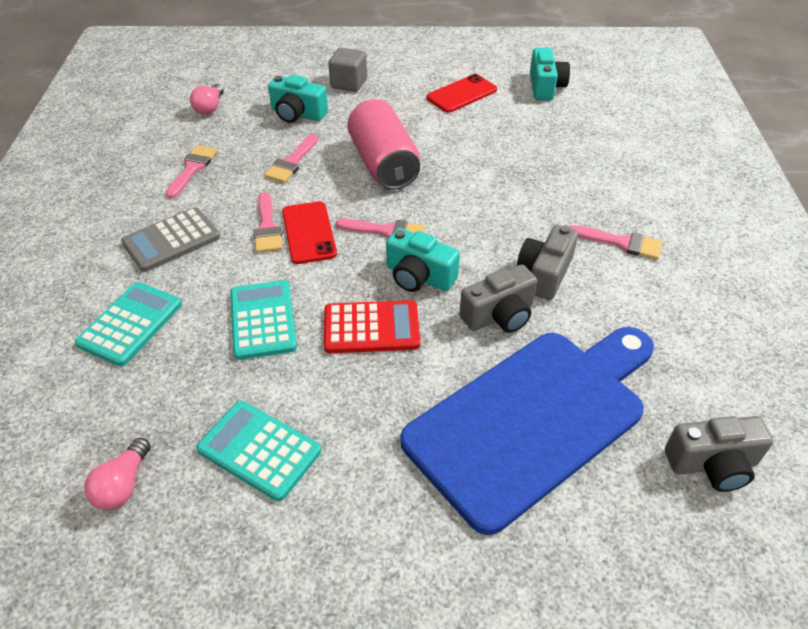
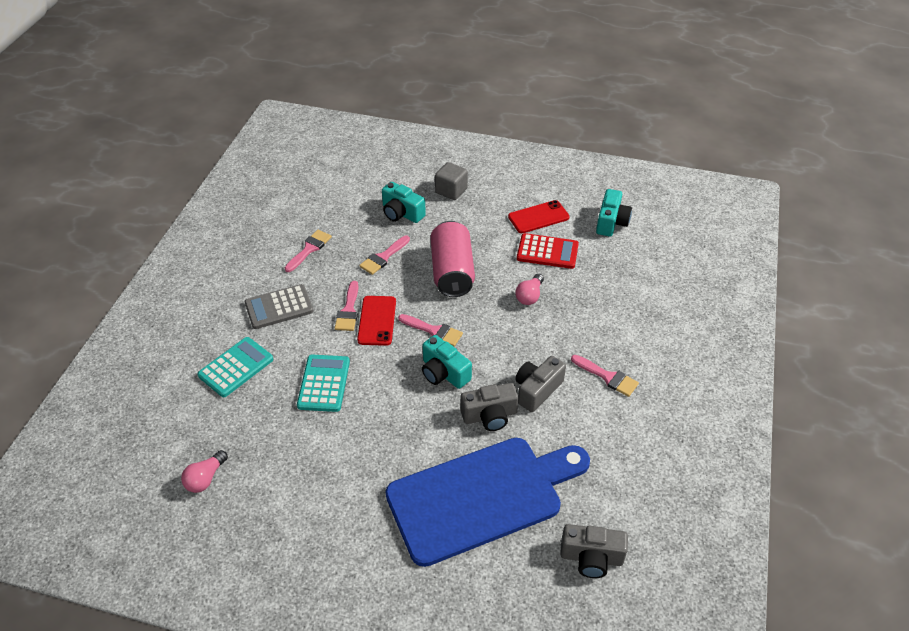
camera: 15 degrees right, 0 degrees up
(210, 107) = (337, 195): pink light bulb -> pink light bulb (529, 296)
(259, 450) = (294, 476): turquoise calculator -> none
(371, 328) = (396, 405): red calculator -> red calculator (547, 252)

